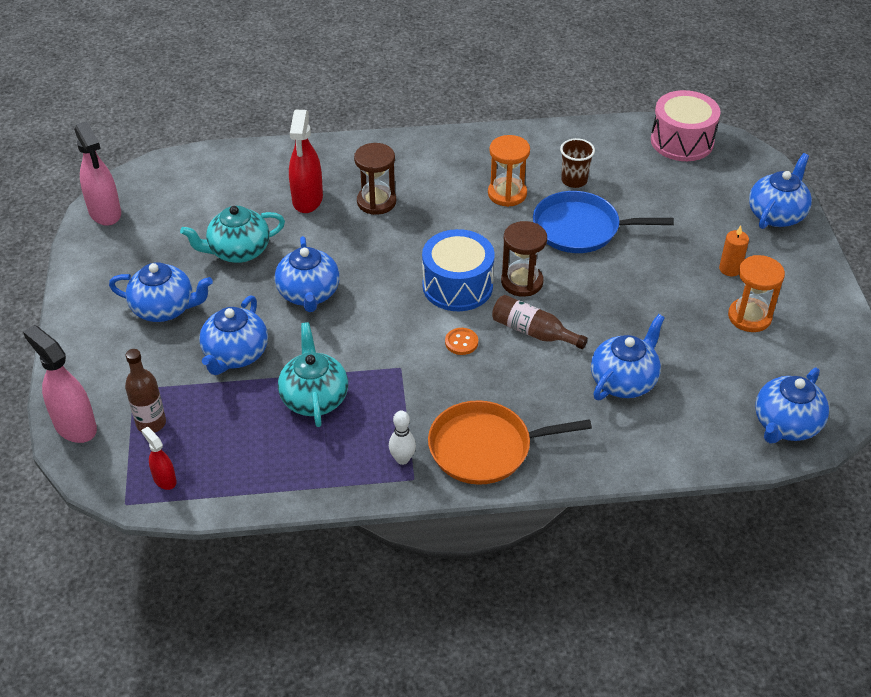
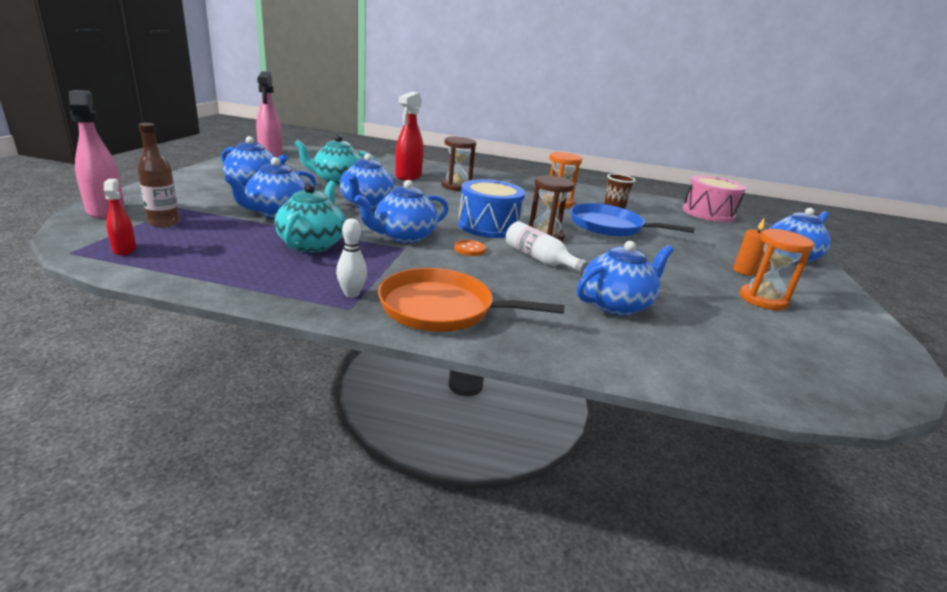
camera: 15 degrees right, 20 degrees down
(533, 332) = (539, 259): brown bottle -> white bottle
(785, 425) = (807, 381): blue teapot -> blue teapot (403, 237)

